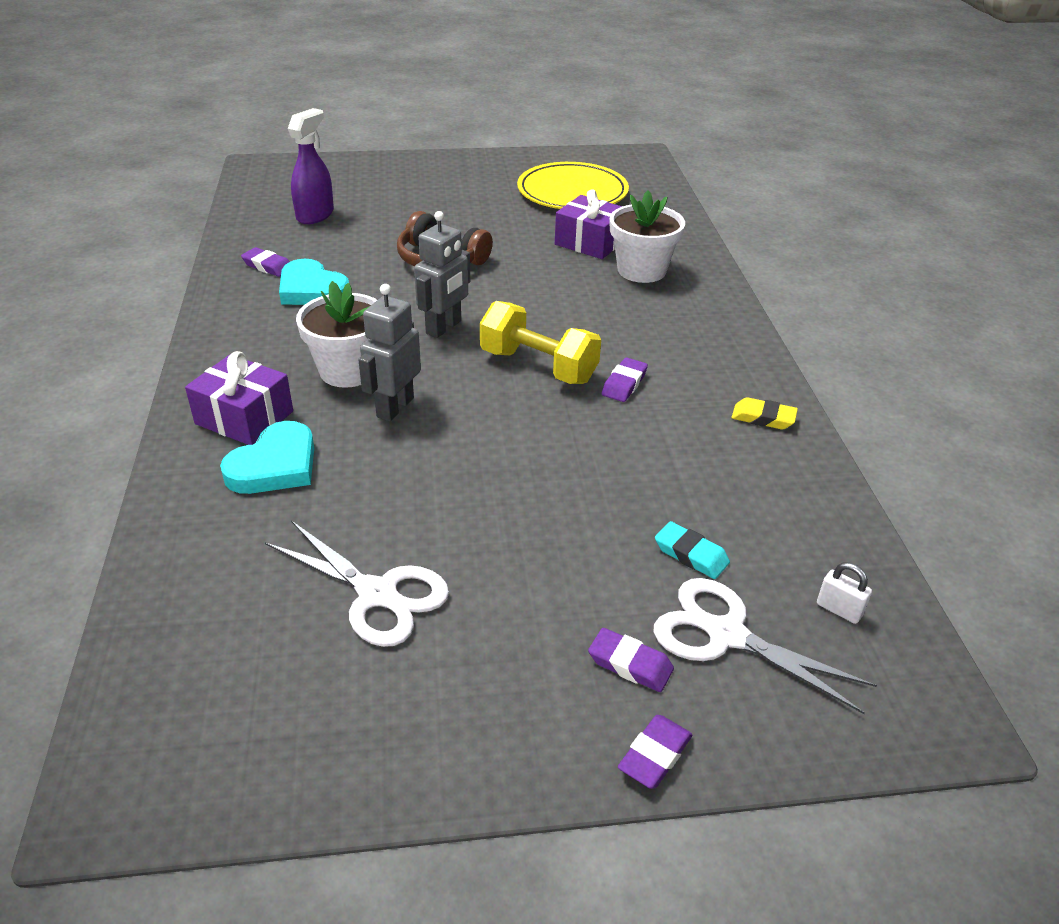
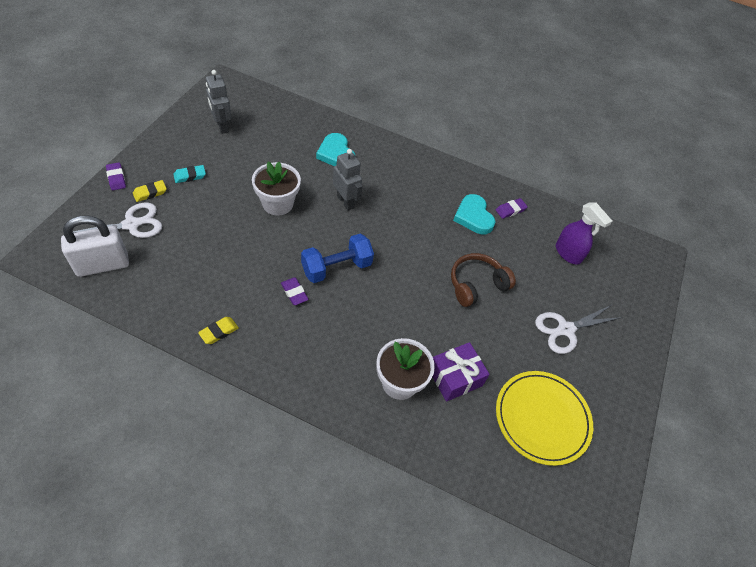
camera: 115 degrees right, 15 degrees up
(244, 417) = (375, 157): purple gift -> none
(311, 289) = (473, 217): turquoise heart -> turquoise heart turned 90 degrees counterclockwise
(348, 370) = (386, 199): white flower pot -> white flower pot (277, 203)
(377, 594) = (243, 151): white scissors -> white scissors (566, 329)
(444, 327) = (400, 250): grey robot -> grey robot (222, 126)
(538, 366) = (336, 267): yellow dumbbell -> blue dumbbell
(630, 664) = (150, 193): purple eraser -> yellow eraser
(691, 554) = (173, 241): turquoise eraser -> turquoise eraser (190, 176)
(839, 609) = (102, 265): white padlock -> white padlock, size x2.49

